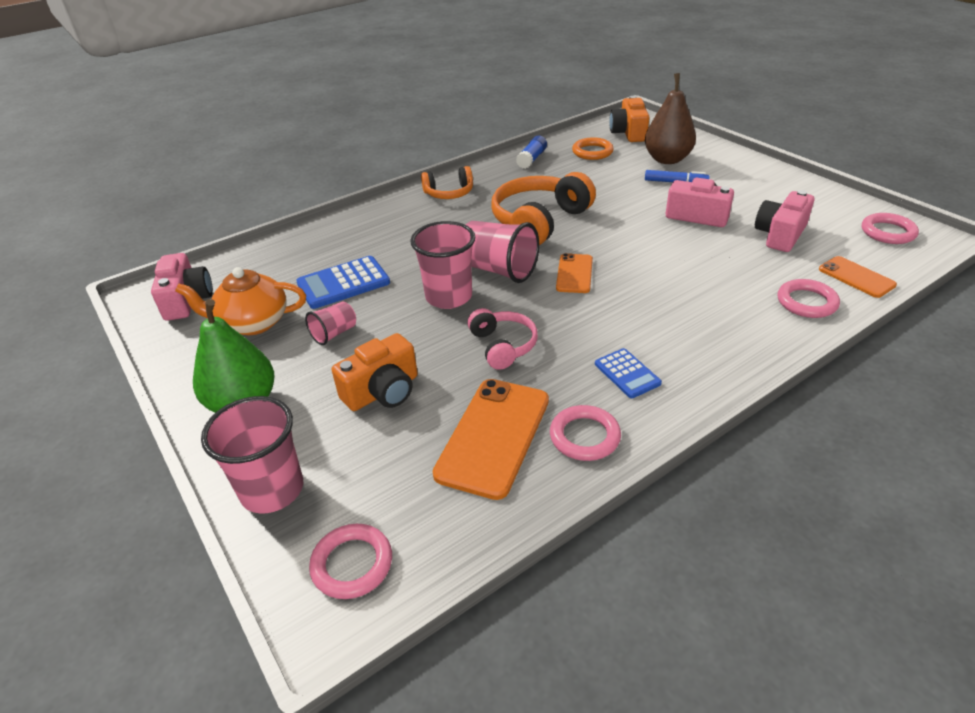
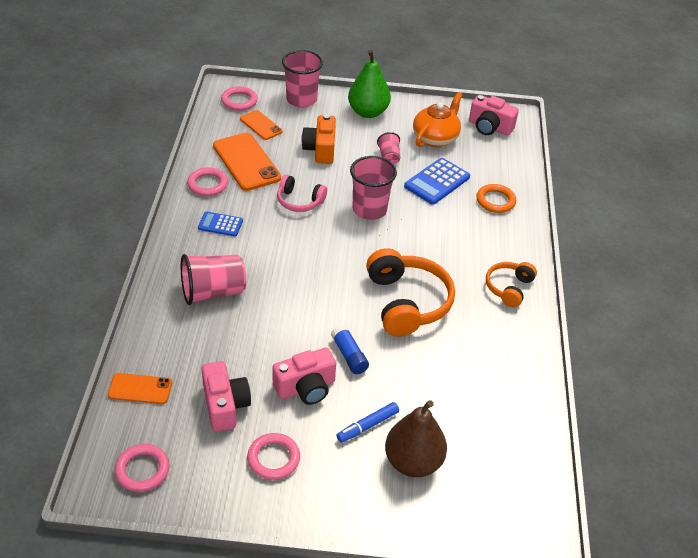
camera: 125 degrees right, 5 degrees up
(343, 283) = (437, 182): blue calculator -> blue calculator turned 150 degrees counterclockwise
(498, 270) = (371, 244): pink cup -> pink cup (213, 292)
(532, 159) = (520, 375): blue glue stick -> blue glue stick (349, 355)
(574, 274) = (324, 271): orange phone -> orange phone (261, 125)
(592, 152) = (489, 425): orange ring -> orange ring (495, 201)
(628, 133) = (502, 490): orange camera -> none
(806, 302) = (160, 339): pink ring -> pink ring (273, 458)

